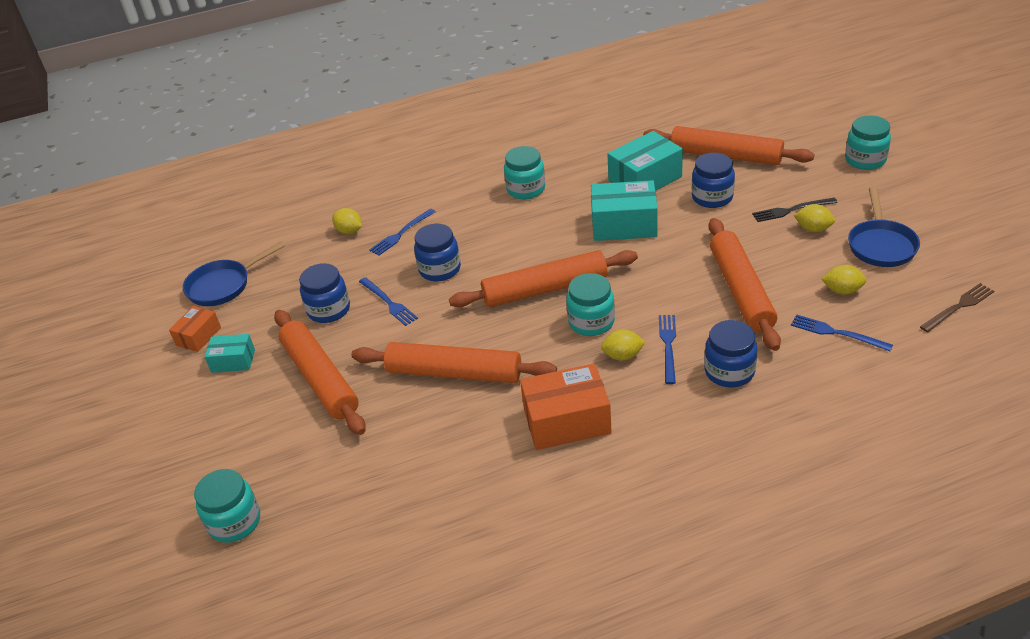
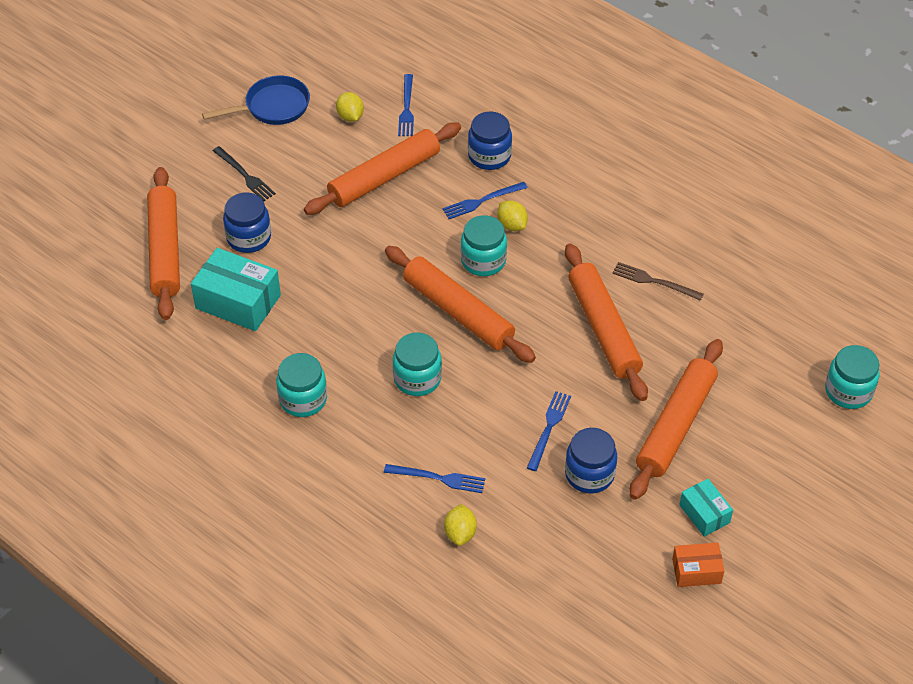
camera: 125 degrees left, 10 degrees up
(223, 285) = (615, 603): blue pan -> none
(440, 269) = (477, 411): blue jar -> none
(567, 421) = (605, 232): orange box -> none
(624, 225) = (328, 290): turquoise box -> none
(813, 229) = (269, 154): yellow lemon -> none
(865, 160) = (133, 145): turquoise jar -> turquoise jar (417, 379)
(958, 307) = (336, 50): brown fork -> brown fork (654, 281)

